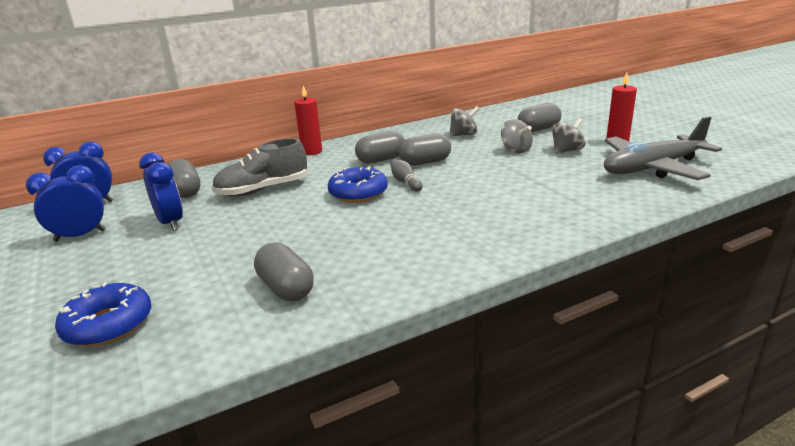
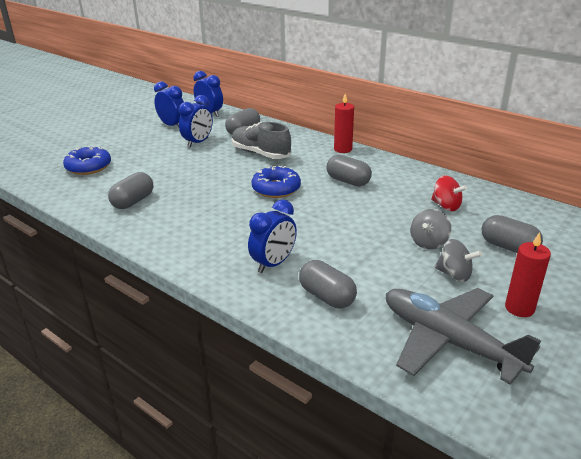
camera: 65 degrees right, 5 degrees up
(405, 182) = (308, 203): grey bowling pin -> none
(425, 162) = (358, 202): grey capsule -> grey capsule (327, 297)
(463, 135) = (446, 206): grey spinning top -> red spinning top
(510, 214) = (273, 264): none -> blue clock

